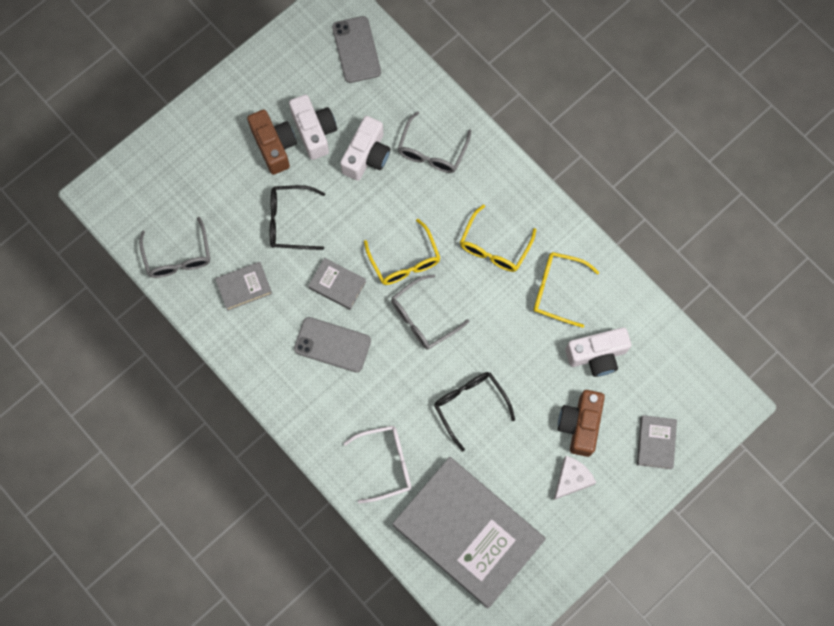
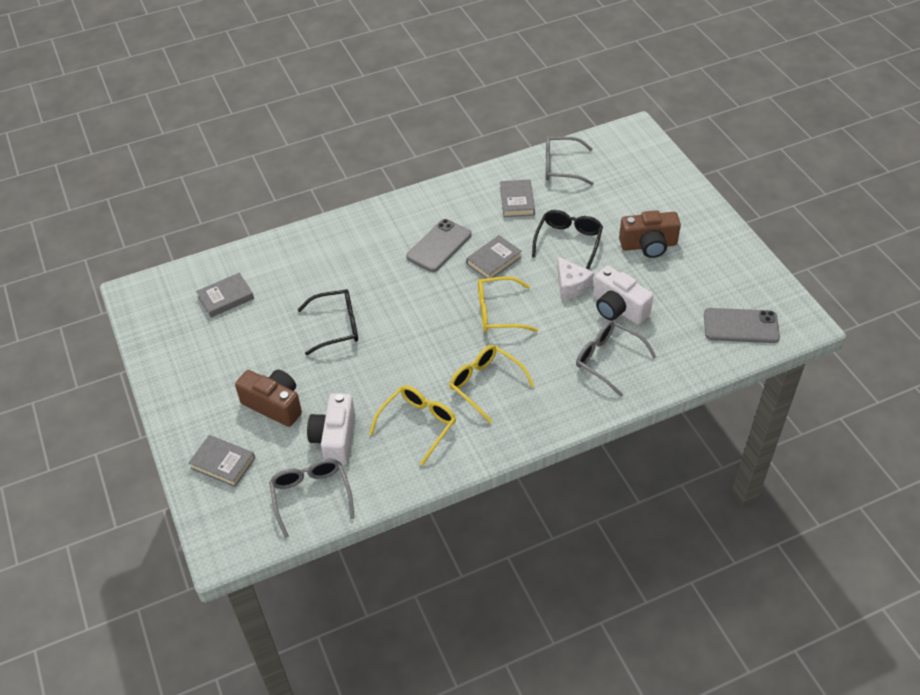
camera: 110 degrees right, 25 degrees down
(314, 132) = (656, 276): white camera -> none
(386, 463) = (316, 258): white glasses -> none
(422, 318) = (436, 312): grey glasses -> grey glasses (311, 495)
(468, 532) = (226, 298): grey book -> grey book, size x0.40
(571, 479) = (227, 384): white cheese -> white cheese (571, 285)

